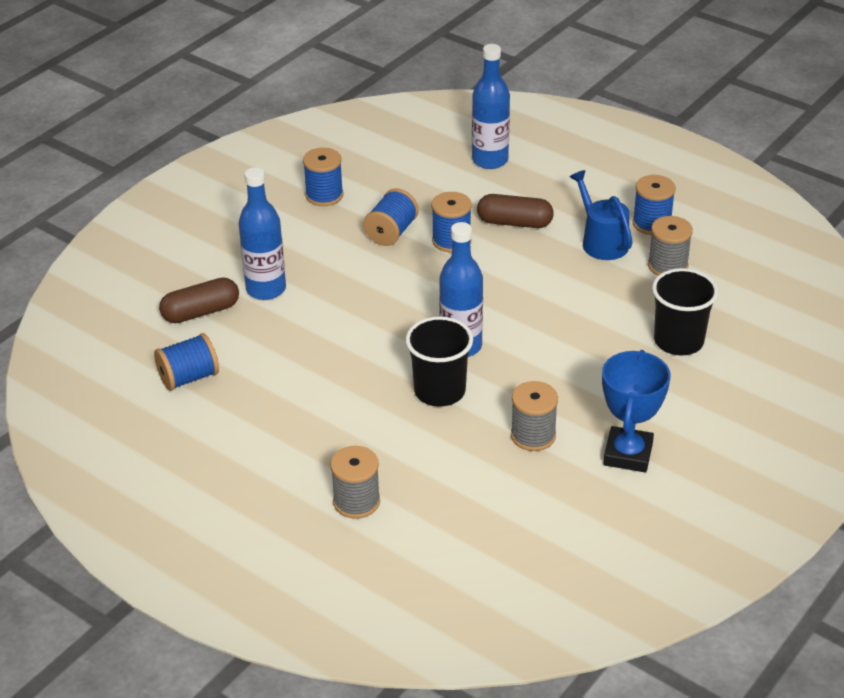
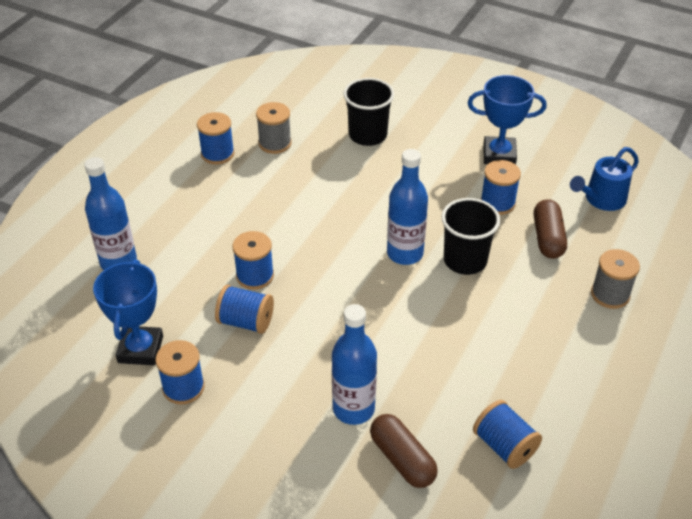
camera: 100 degrees left, 5 degrees up
(375, 173) = (140, 349): none -> blue trophy
(514, 223) = (223, 236): brown capsule -> brown capsule (548, 238)
(533, 435) = (497, 203): grey spool -> blue spool
(602, 241) = (246, 180): blue watering can -> blue watering can (601, 199)

